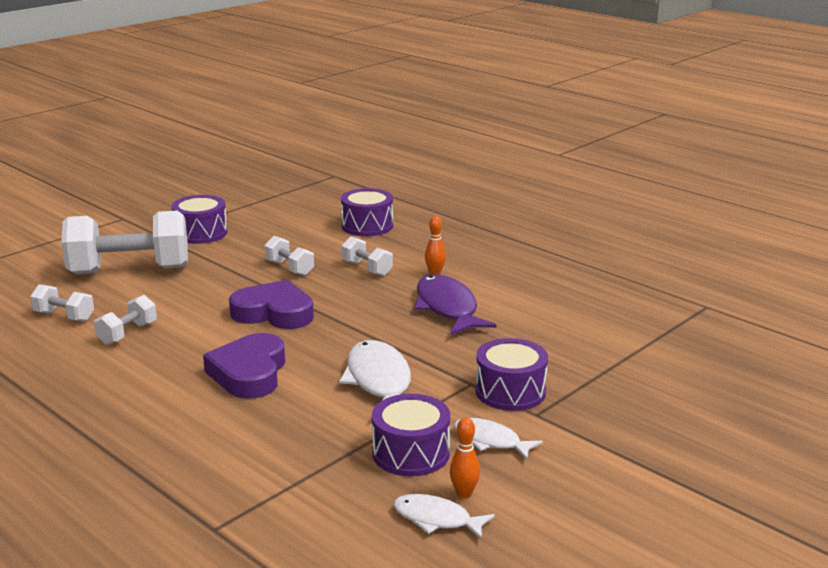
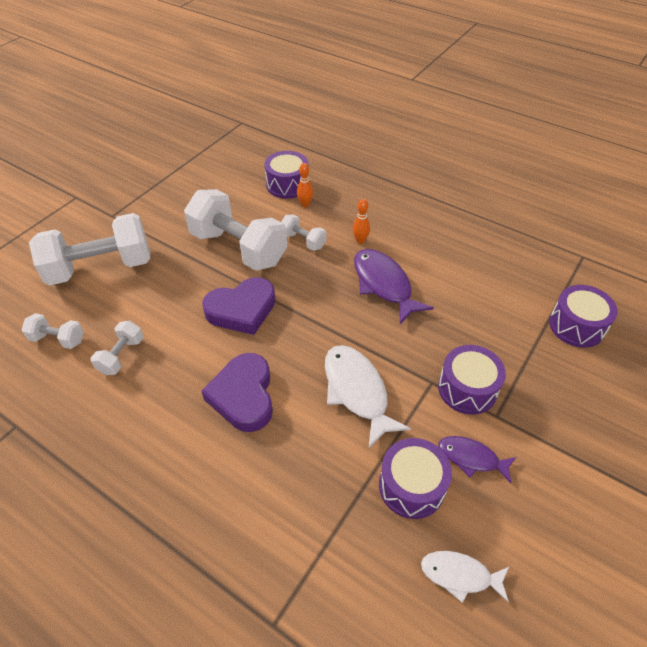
camera: 10 degrees left, 25 degrees up
(201, 233) = (149, 209): purple drum -> purple drum (576, 326)
(274, 313) = (242, 310): purple heart -> purple heart turned 150 degrees clockwise
(289, 268) = (238, 248): white dumbbell -> white dumbbell, size x2.16
(464, 494) = (472, 535): orange bowling pin -> orange bowling pin (305, 204)
(490, 441) = (471, 458): white fish -> purple fish

